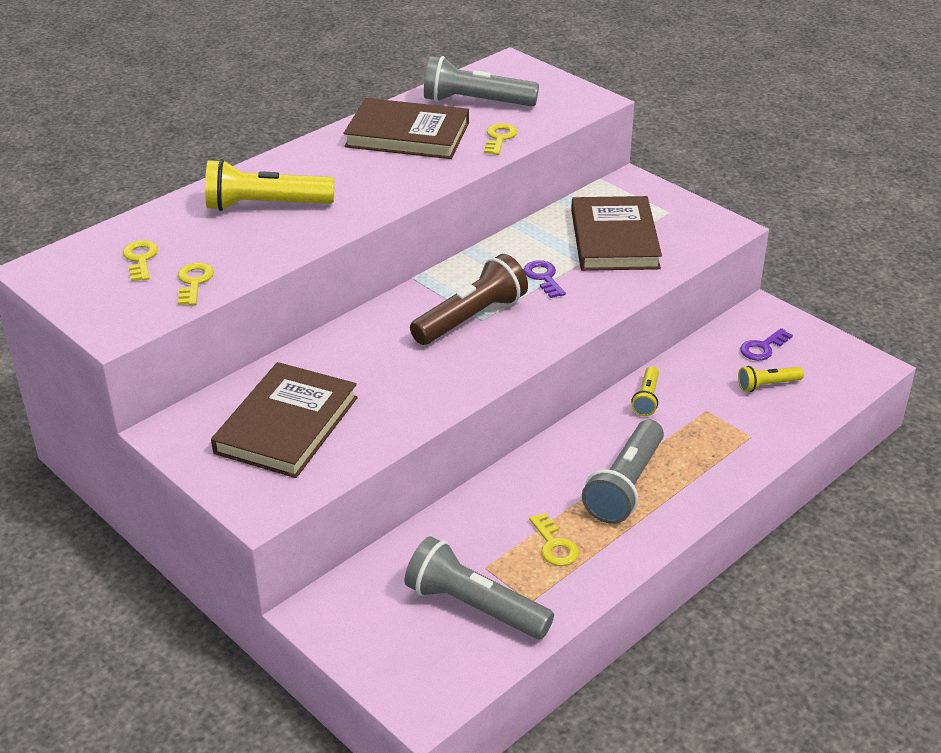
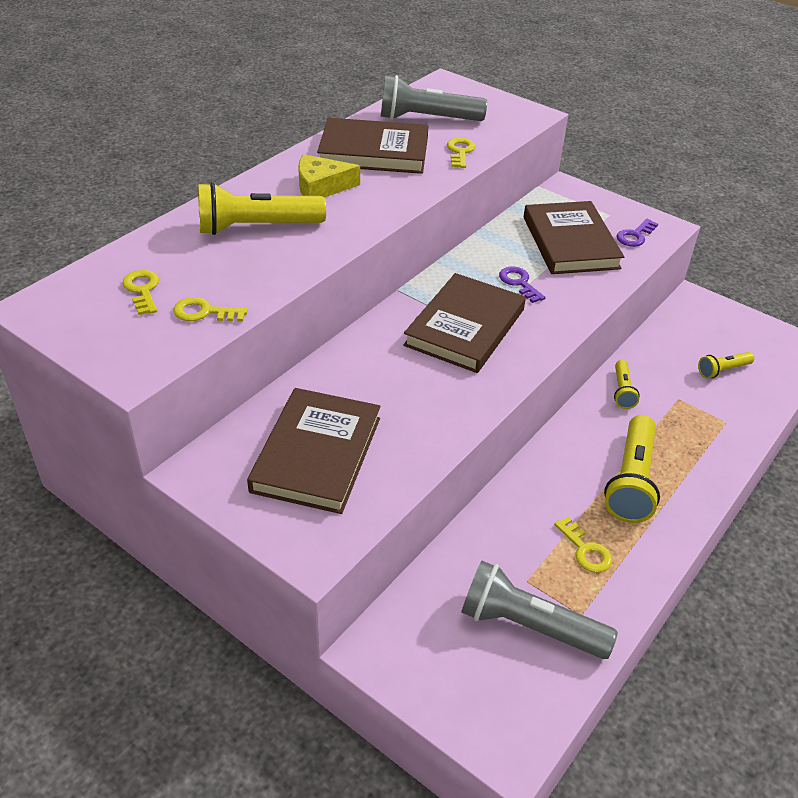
camera: 10 degrees left, 5 degrees up
(194, 282) = (204, 312): yellow key -> yellow key turned 75 degrees counterclockwise
(341, 168) = (321, 187): none -> yellow cheese
(471, 318) = (465, 327): brown flashlight -> brown book
(625, 486) = (631, 481): grey flashlight -> yellow flashlight
(763, 348) = (706, 335): purple key -> purple key (635, 236)

